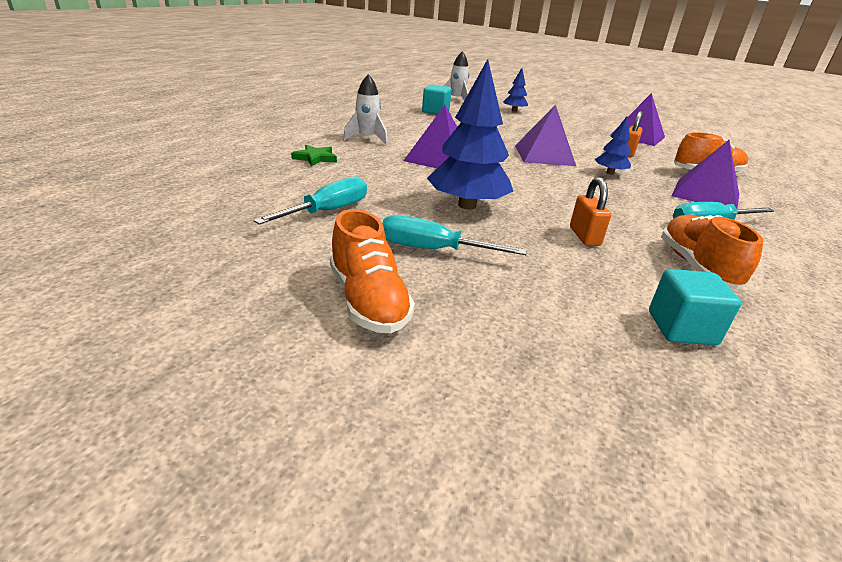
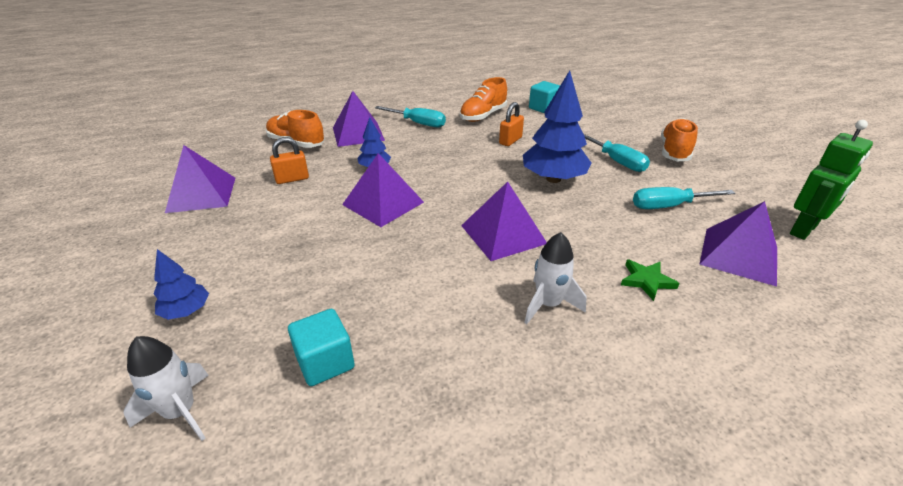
camera: 135 degrees left, 5 degrees up
(163, 227) = (804, 230): none -> green robot
(244, 187) = (739, 255): none -> purple pyramid

